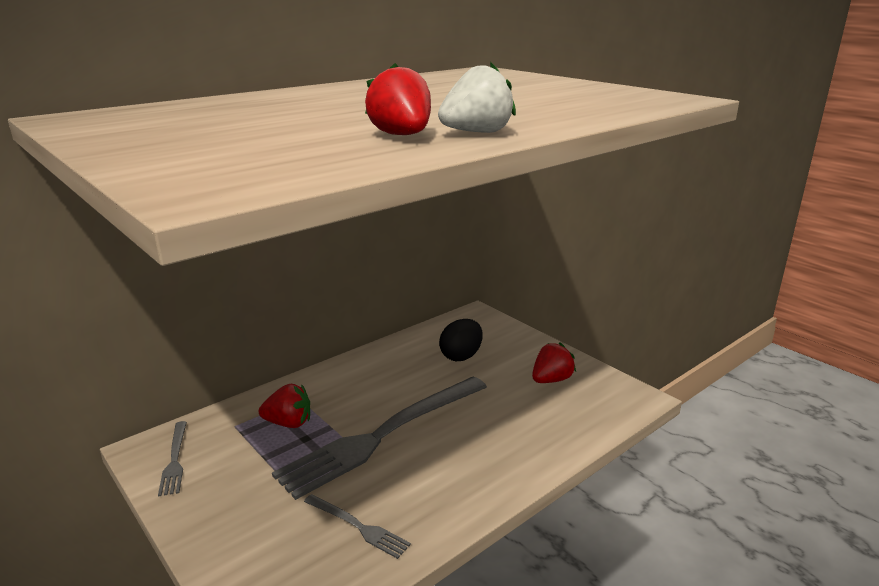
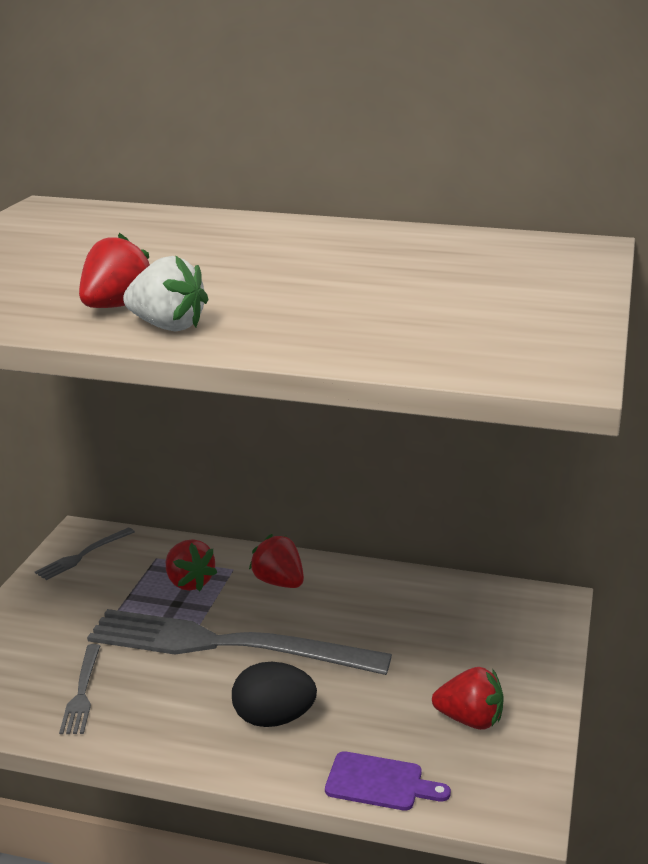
camera: 55 degrees right, 0 degrees up
(341, 387) = (279, 582): none -> red strawberry
(461, 356) = (436, 631): black egg -> black egg (273, 719)
(579, 431) = (380, 783): none -> purple cutting board

